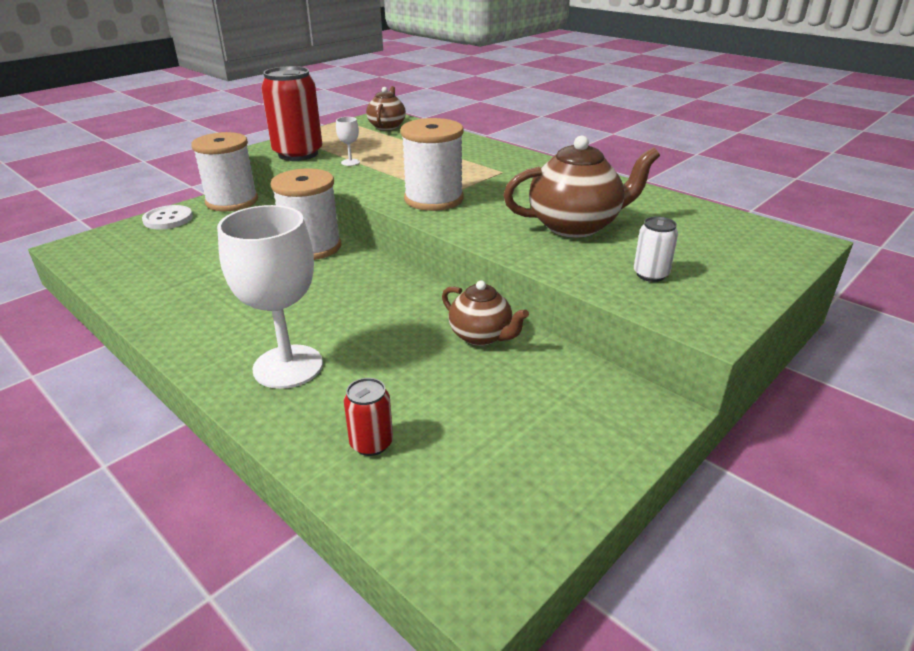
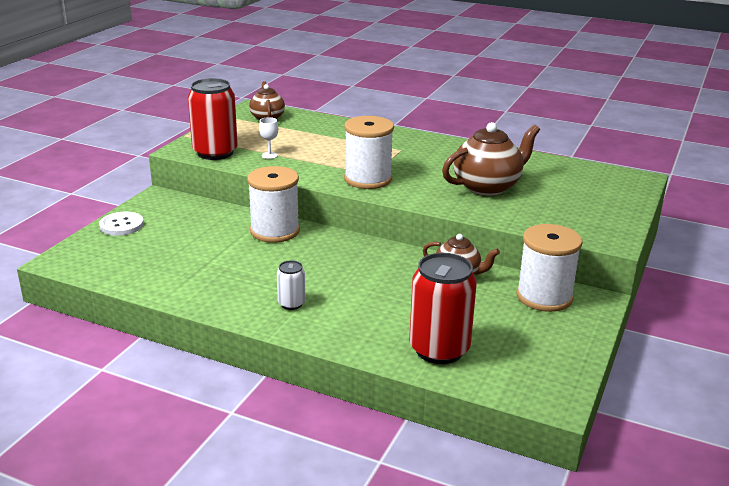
camera: 20 degrees left, 5 degrees down
(232, 201) = (164, 202): white spool -> white spool (544, 297)
(288, 366) = (341, 316): white goblet -> none
(371, 443) = (439, 349): red can -> red can, size x2.06
(650, 274) = (559, 214): white can -> white can (291, 304)

